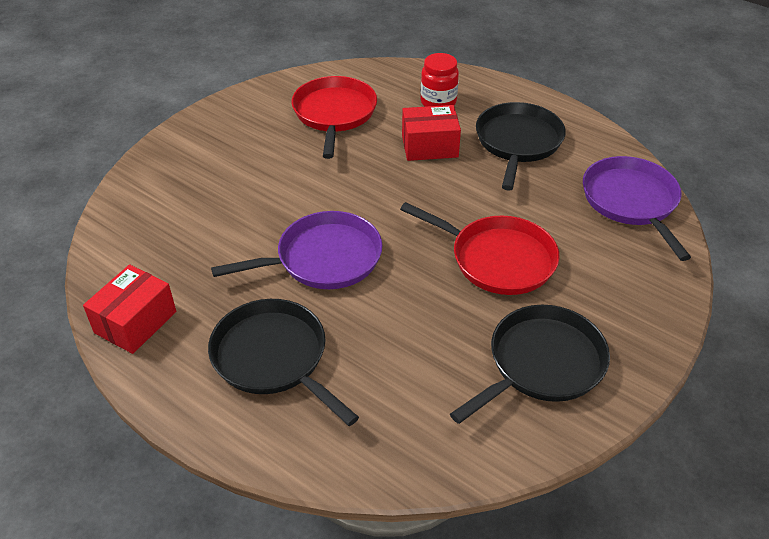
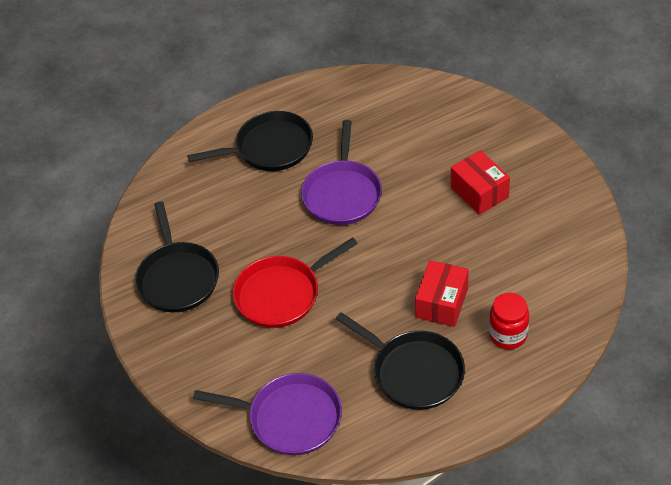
camera: 120 degrees right, 5 degrees up
(135, 322) = (339, 91): red box -> red box (479, 192)
(334, 114) = (525, 250): red pan -> none

